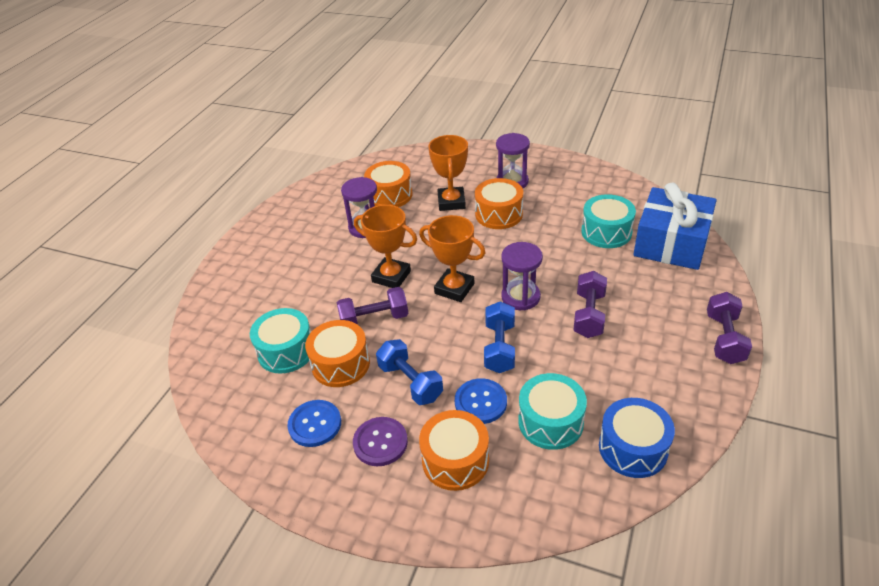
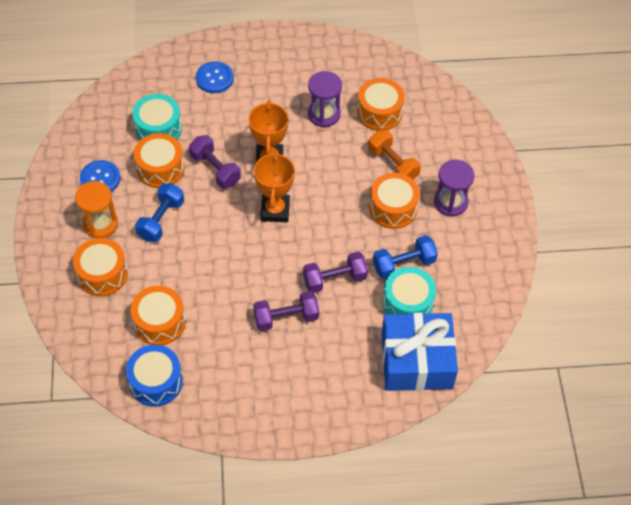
camera: 60 degrees right, 15 degrees up
(380, 442) = (100, 224): purple button -> orange hourglass
(451, 202) = (393, 164): orange trophy -> orange dumbbell
(480, 402) = (160, 271): blue button -> blue button (214, 78)
(499, 347) = (221, 265): blue dumbbell -> blue dumbbell (403, 264)
(520, 297) = (286, 261): purple hourglass -> none
(550, 422) = (159, 322): turquoise drum -> orange drum
(724, 339) = (301, 426): purple dumbbell -> purple dumbbell (334, 279)

